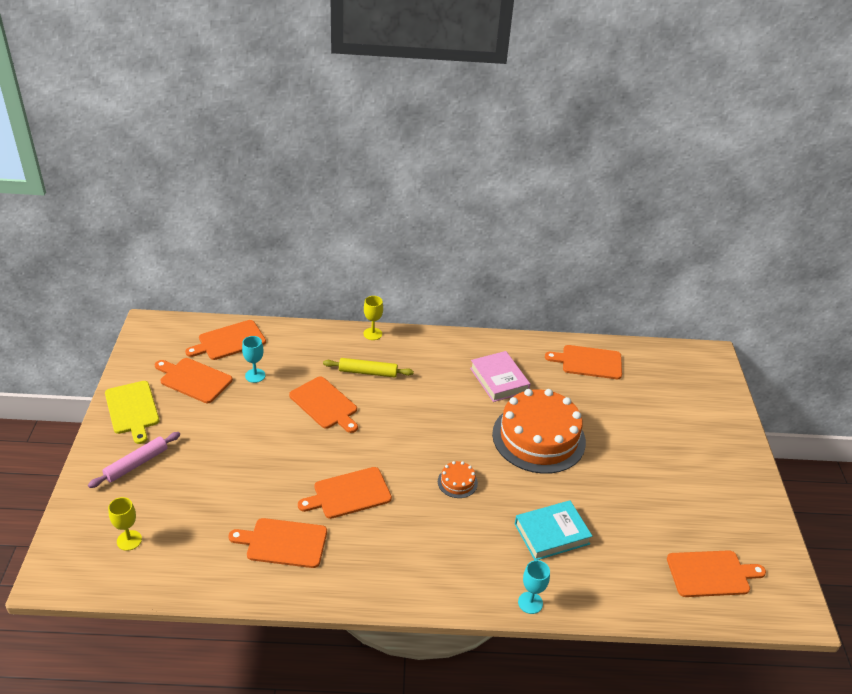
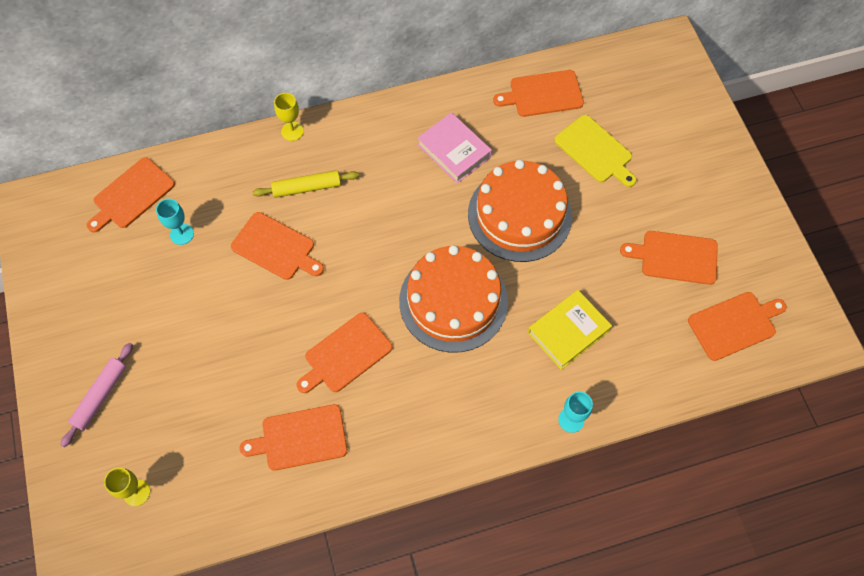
camera: 15 degrees left, 25 degrees up
(132, 409) = (62, 327): yellow cutting board -> yellow cutting board (595, 151)
(194, 379) = (114, 263): orange cutting board -> orange cutting board (675, 257)
(457, 482) = (453, 301): orange cake -> orange cake, size x2.45
(551, 534) = (568, 332): turquoise book -> yellow book

